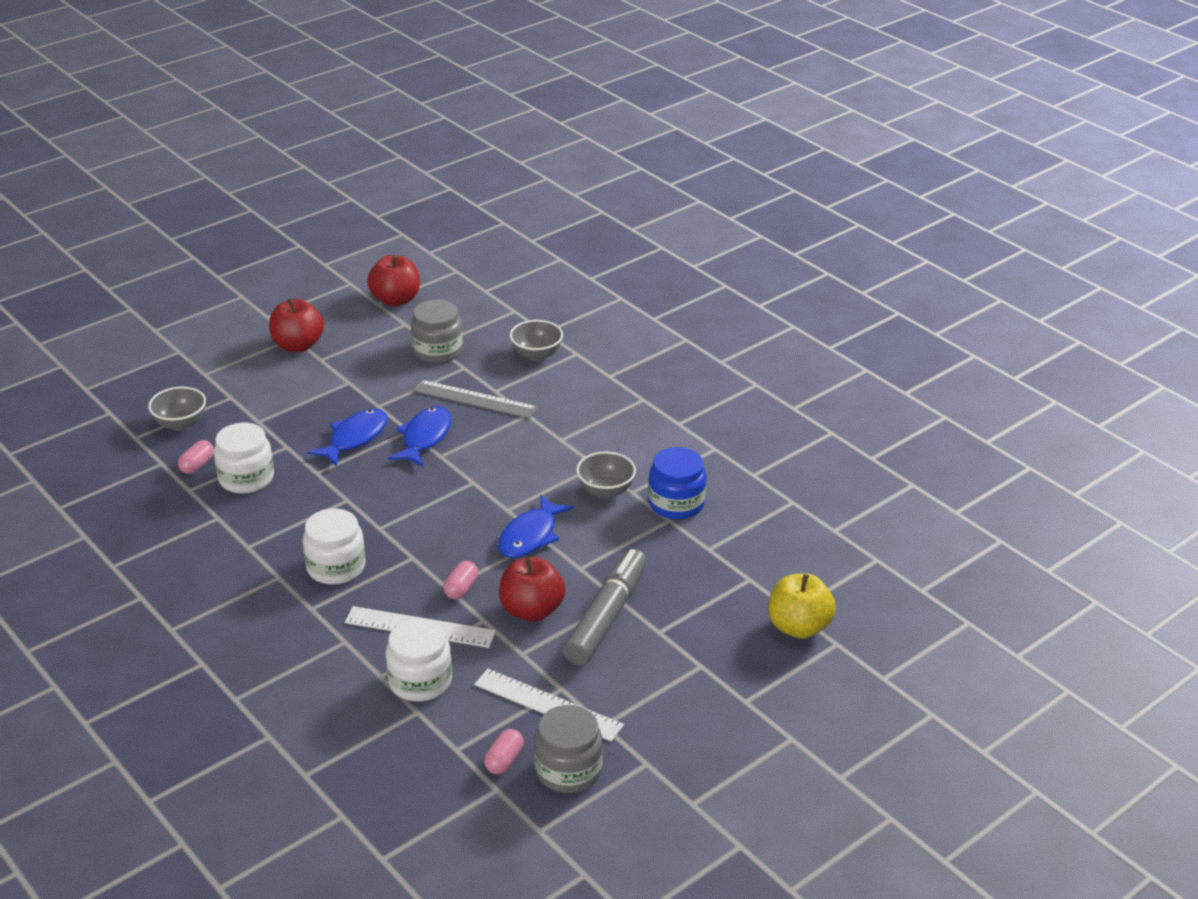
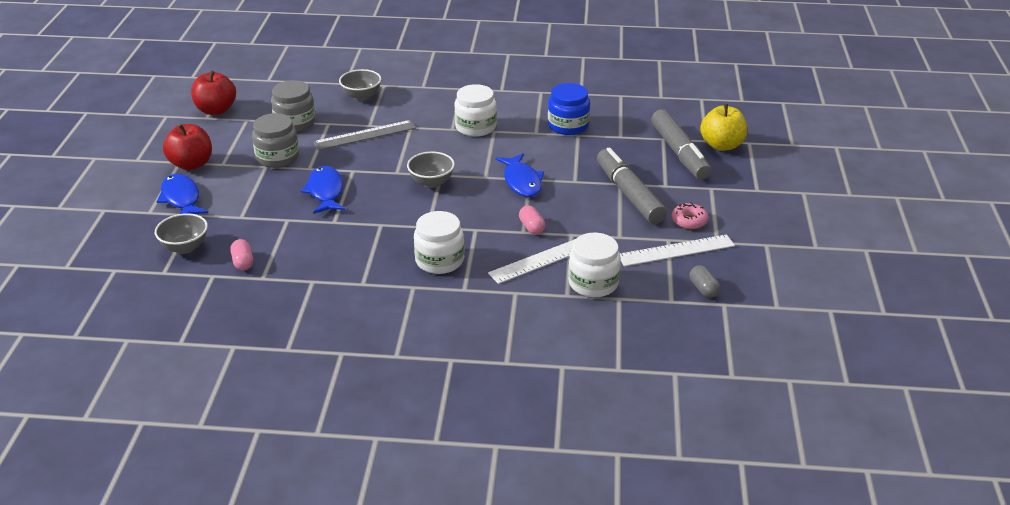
camera: 45 degrees left, 0 degrees up
(246, 478) = (292, 250): white jar -> white jar (475, 127)
(424, 437) = (370, 168): blue fish -> blue fish (181, 198)
(504, 760) = (703, 289): pink capsule -> grey capsule
(532, 610) = (587, 214): red apple -> none
(568, 770) = (739, 272): grey jar -> grey jar (277, 157)
(605, 491) = (521, 139): grey bowl -> grey bowl (431, 182)
(614, 684) = (689, 221): none -> pink donut
(736, 606) = (679, 153): none -> grey marker

